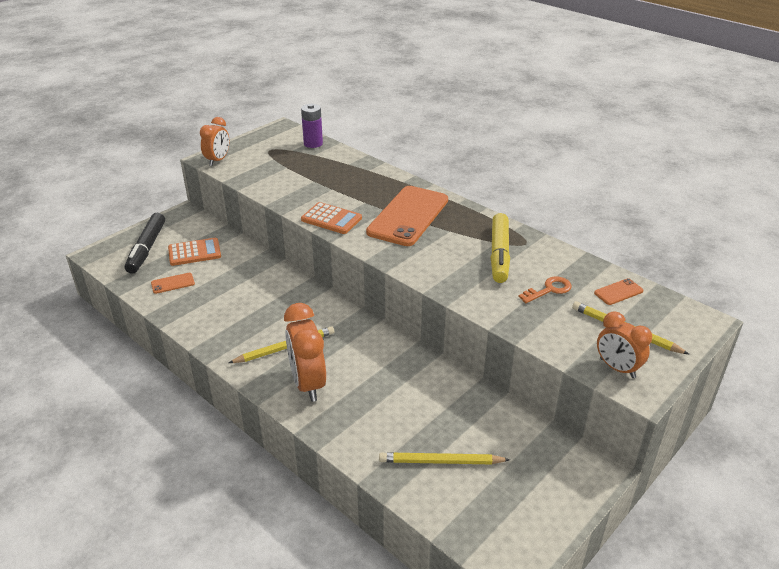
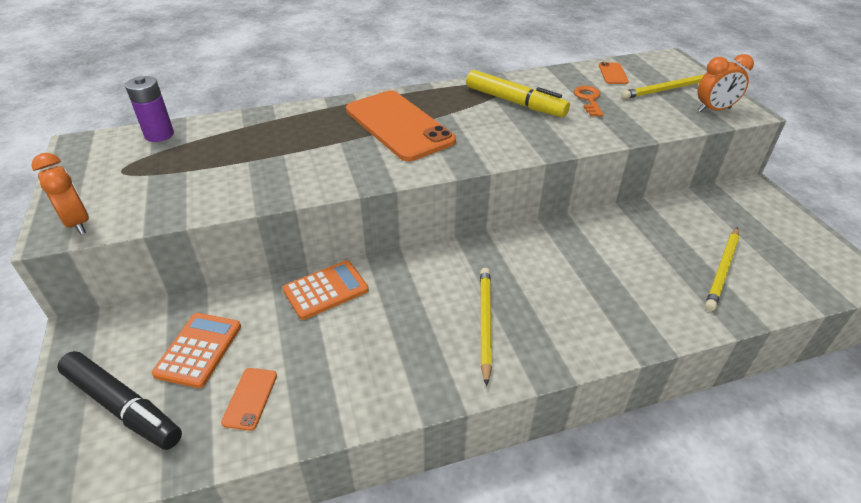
camera: 60 degrees left, 5 degrees up
(308, 383) = (562, 325): orange clock -> none
(331, 219) = (349, 174): orange calculator -> orange calculator (326, 290)

